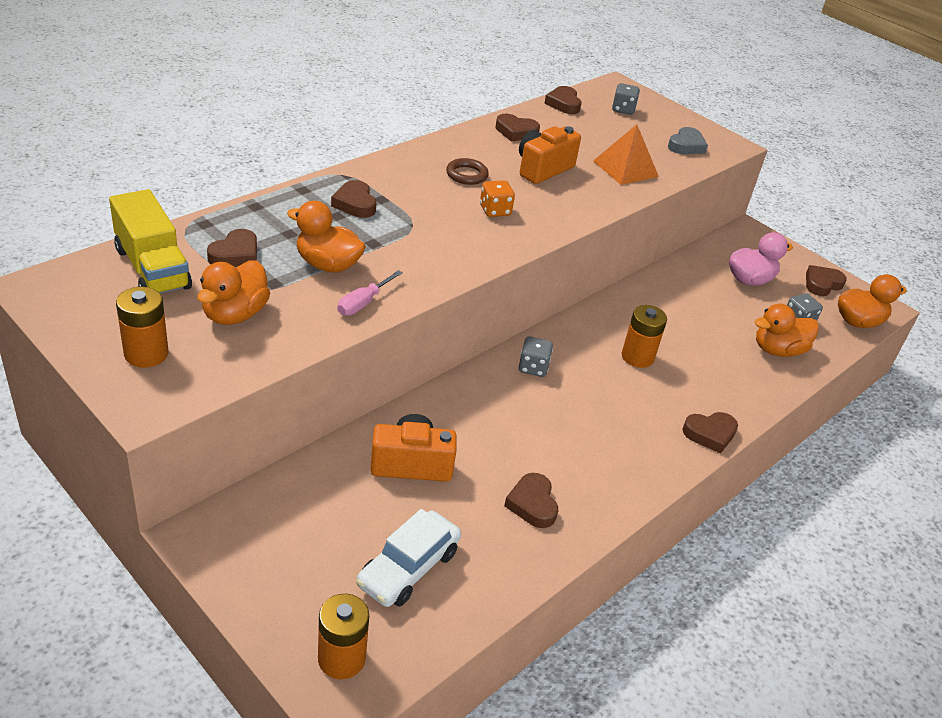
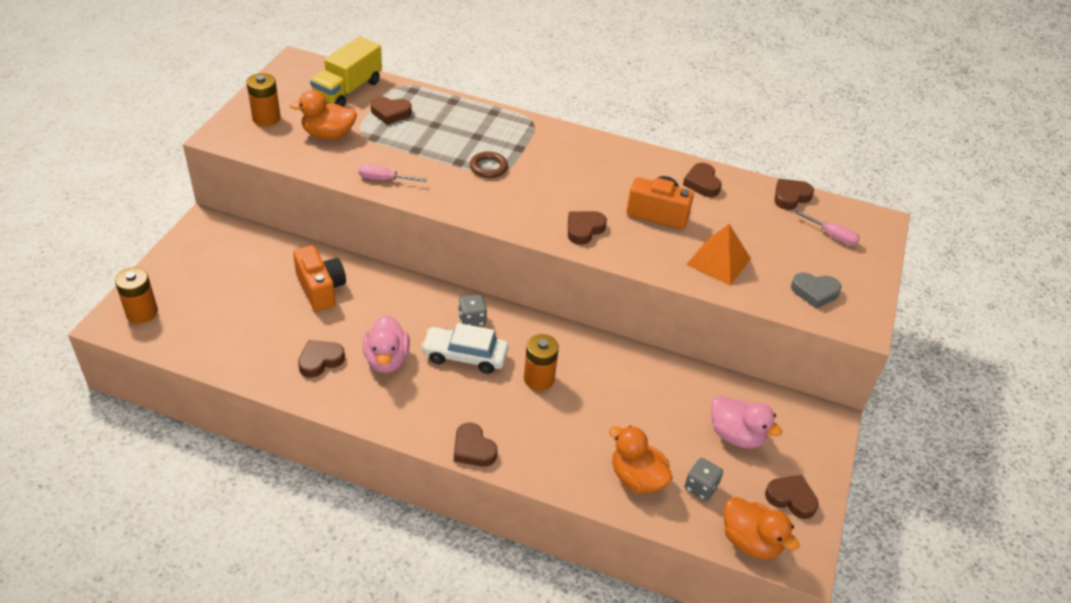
camera: 65 degrees right, 5 degrees up
(327, 265) = (413, 151): orange duck -> none
(355, 204) = (500, 139): brown heart -> brown heart (584, 229)
(408, 568) = (226, 317): white car -> white car (465, 356)
(466, 175) = (600, 177): brown ring -> brown ring (488, 167)
(495, 210) = (563, 205): orange dice -> none
(559, 450) = (386, 360): none -> pink duck
(623, 109) = (831, 235): grey dice -> pink screwdriver

